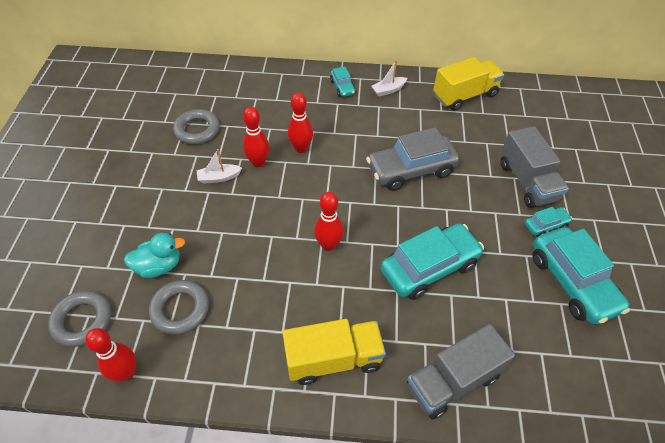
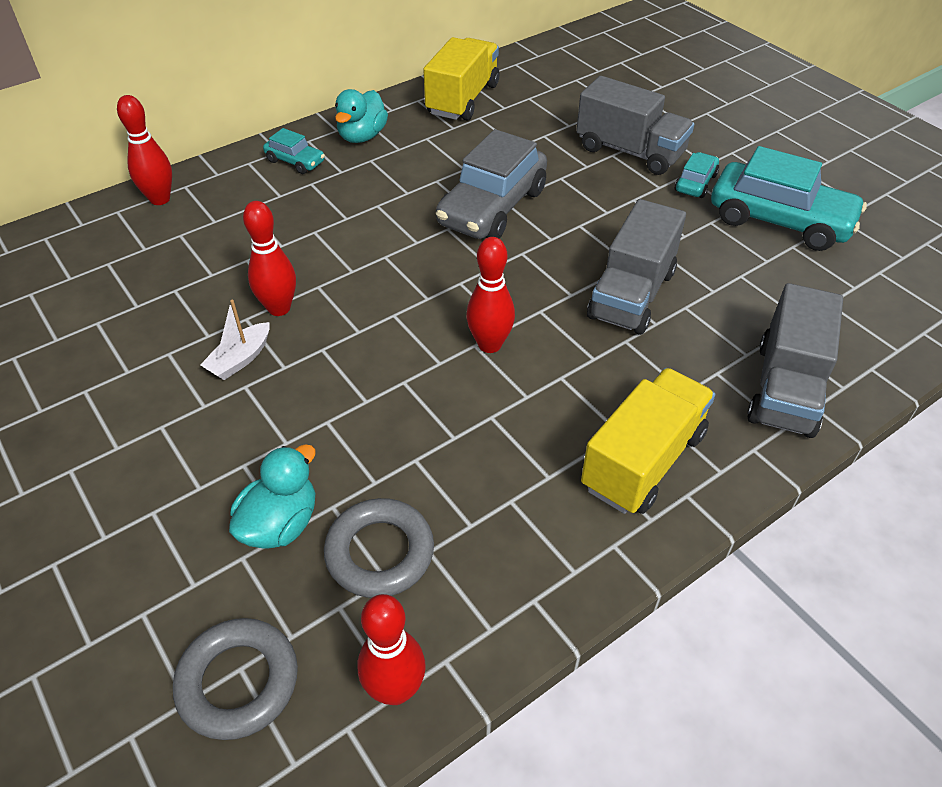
camera: 40 degrees left, 5 degrees down
(197, 130) = (130, 320): grey ring -> none
(301, 148) = (322, 259): red bowling pin -> red bowling pin (160, 199)
(388, 90) = (362, 136): white boat -> turquoise duck
(429, 267) = (632, 295): turquoise car -> grey truck

